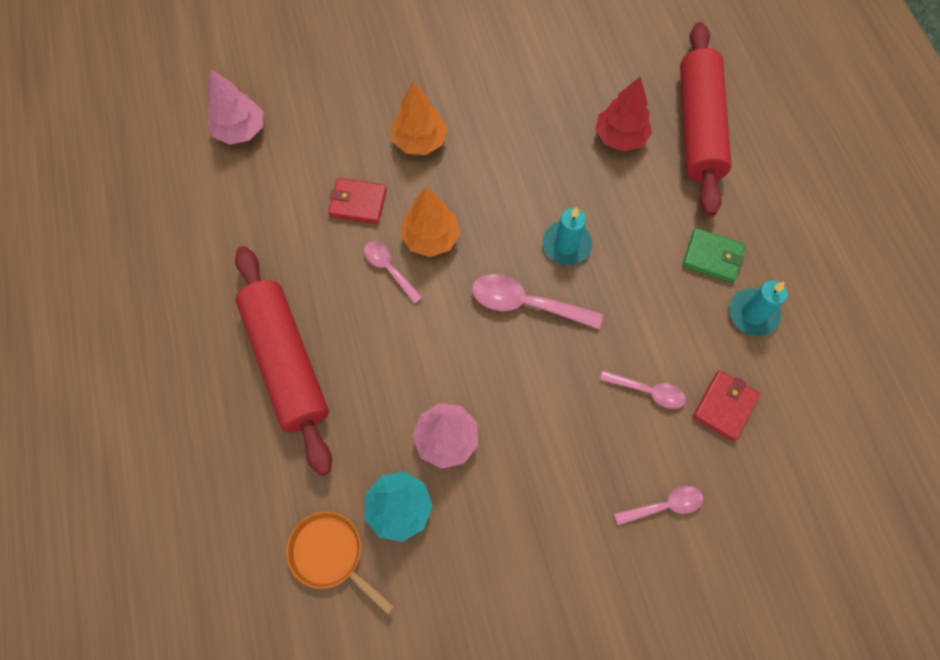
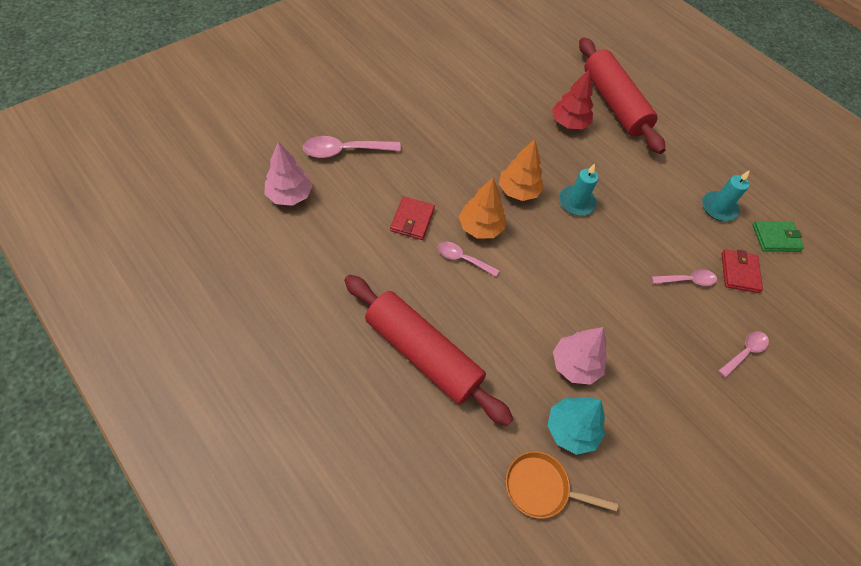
camera: 30 degrees left, 10 degrees down
(358, 203) = (412, 220): red wallet -> red wallet turned 60 degrees counterclockwise
(419, 141) = (433, 164): orange tree -> orange tree (518, 191)
(526, 304) = (573, 250): pink spoon -> pink spoon (345, 151)
(712, 257) = (672, 181): green wallet -> green wallet (775, 238)

